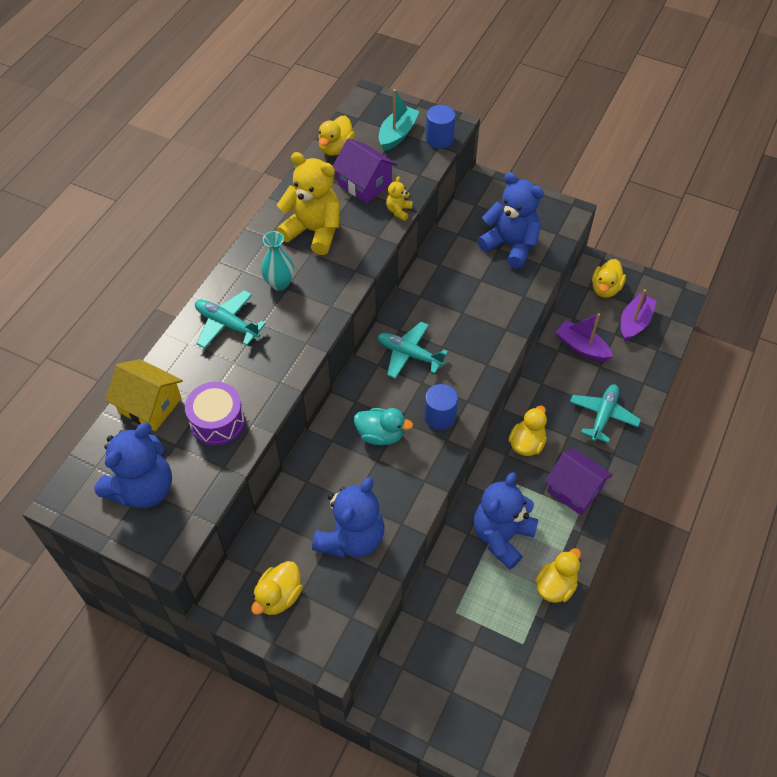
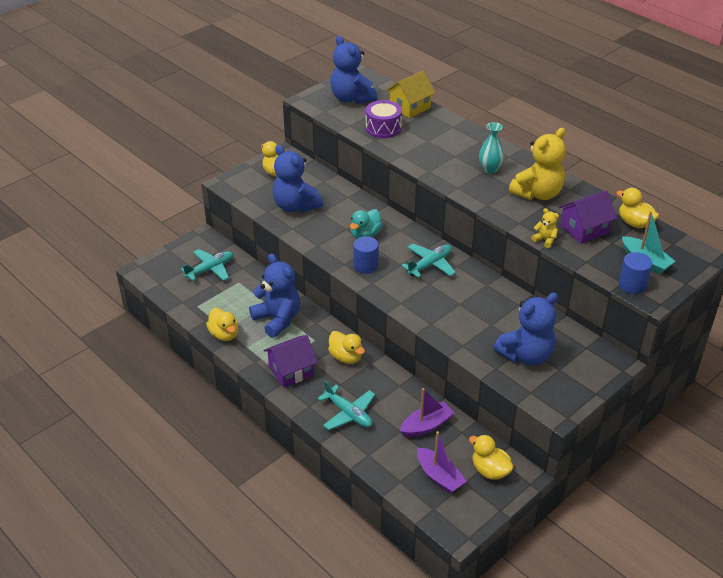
camera: 110 degrees right, 15 degrees down
(227, 324) = (461, 143): turquoise plane -> turquoise plane (210, 269)

